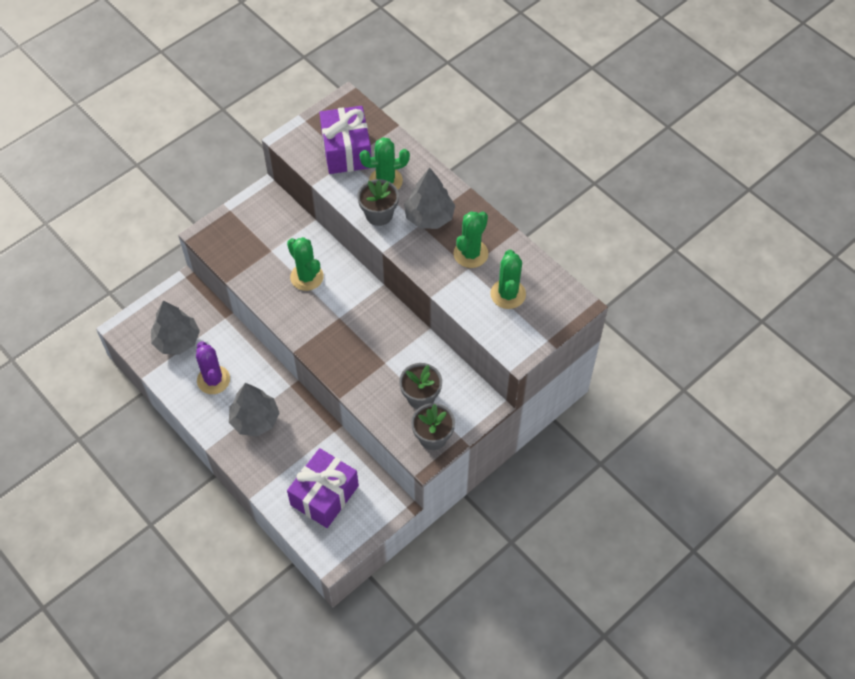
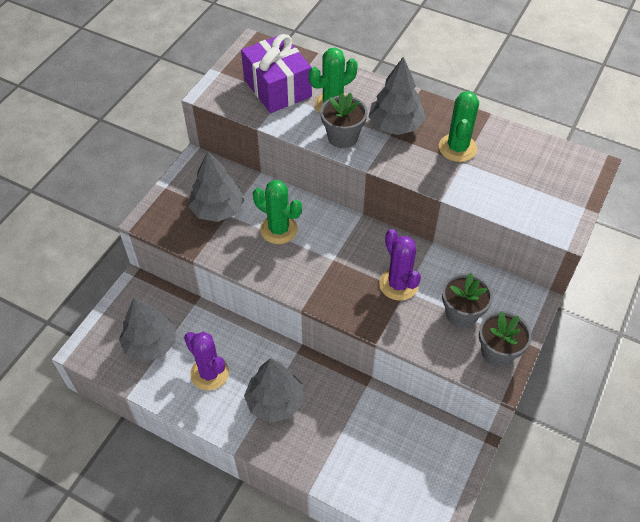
camera: 20 degrees left, 5 degrees down
(264, 243) = (217, 209): none -> grey tree
(324, 495) = (390, 459): purple gift -> none
(382, 355) = (398, 284): none -> purple cactus
(508, 294) = (518, 175): green cactus -> none

